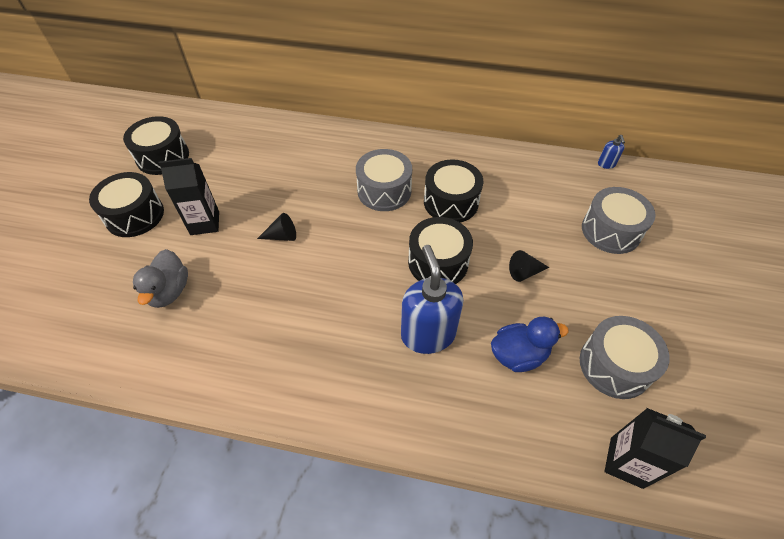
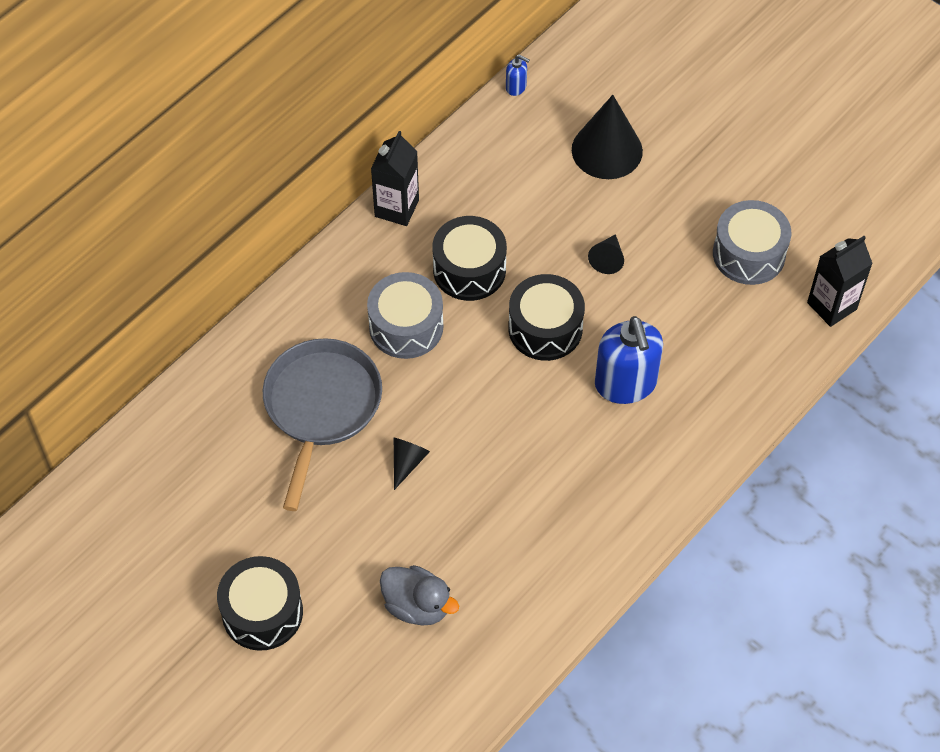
camera: 60 degrees left, 5 degrees up
(163, 157) = (164, 550): black drum -> none
(205, 223) = (330, 537): black carton -> black carton (396, 208)
(299, 178) = (321, 407): none -> grey pan
(428, 334) = (625, 384): blue soap dispenser -> blue soap dispenser turned 120 degrees counterclockwise
(518, 355) = (693, 322): blue duck -> none
(611, 231) = (607, 150): grey drum -> black cone

